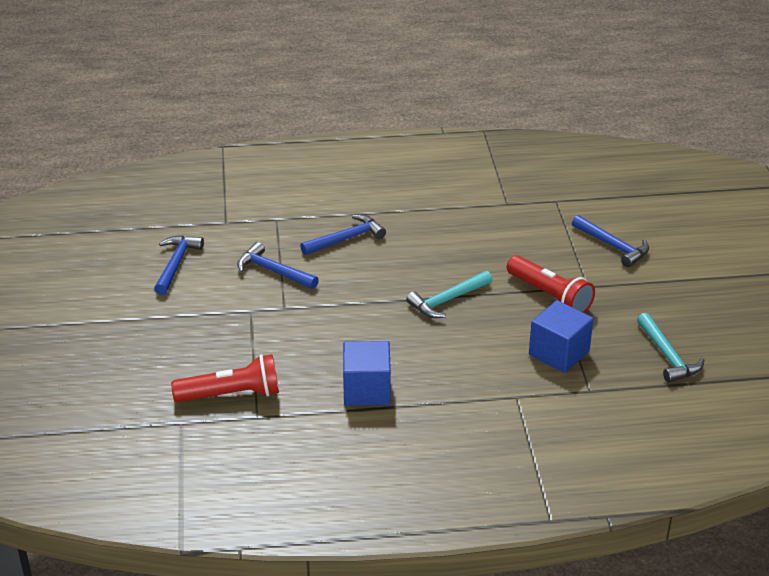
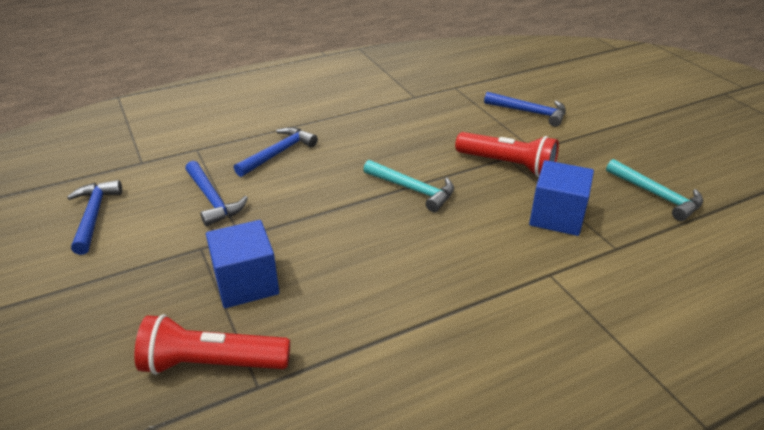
camera: 20 degrees left, 0 degrees up
(231, 394) = (212, 363): red flashlight -> red flashlight turned 150 degrees counterclockwise
(273, 271) = (212, 200): blue hammer -> blue hammer turned 135 degrees counterclockwise
(367, 390) = (381, 310): blue cube -> blue cube (246, 283)
(447, 300) = (413, 190): turquoise hammer -> turquoise hammer turned 90 degrees counterclockwise

